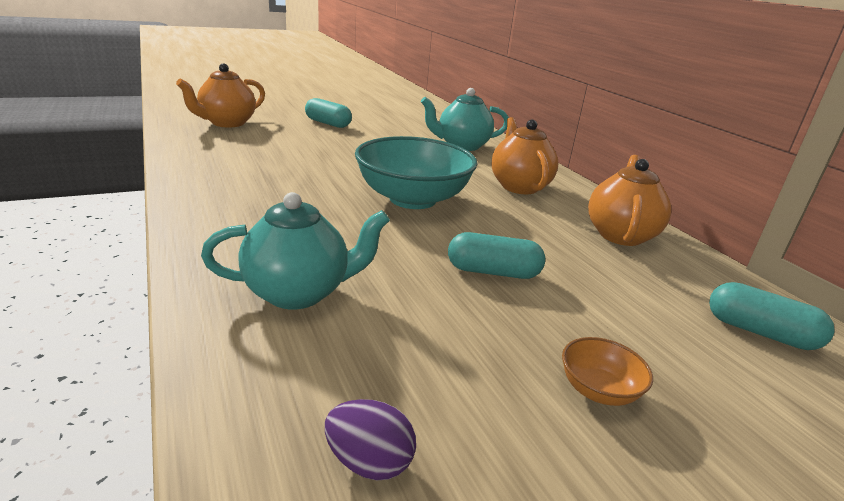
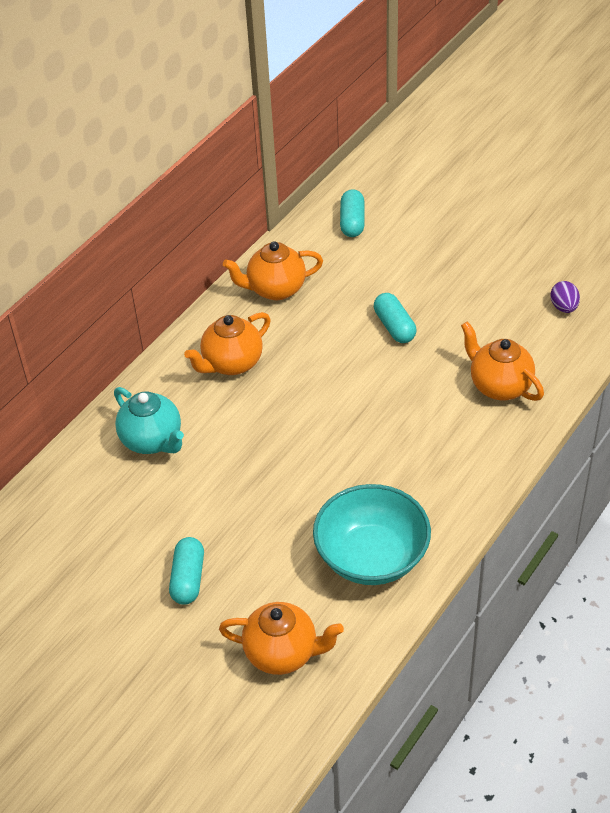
camera: 115 degrees left, 20 degrees up
(298, 292) = (499, 386): turquoise teapot -> orange teapot
(412, 199) = (328, 407): turquoise bowl -> turquoise bowl (372, 556)
(598, 390) = (460, 264): orange bowl -> none

